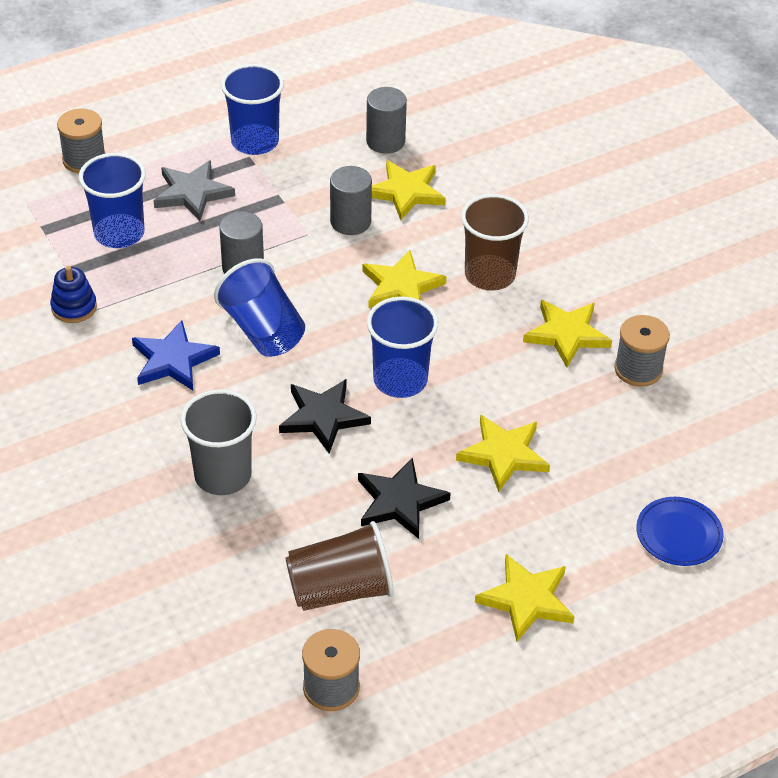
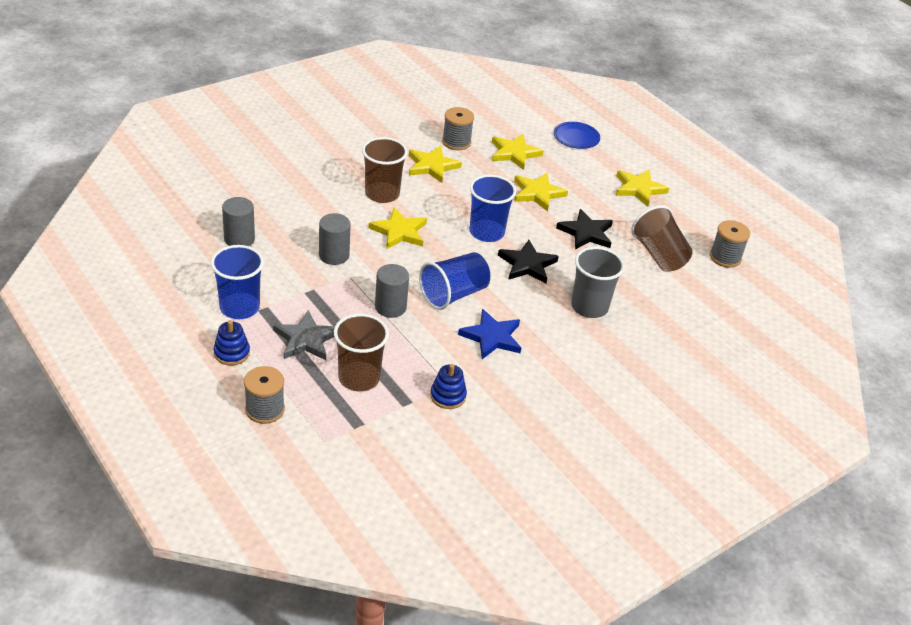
camera: 100 degrees left, 5 degrees down
(119, 233) = (359, 378): blue cup -> brown cup
(178, 136) = (232, 353): none -> blue stacking toy
(406, 192) = (299, 229): yellow star -> yellow star (514, 153)

